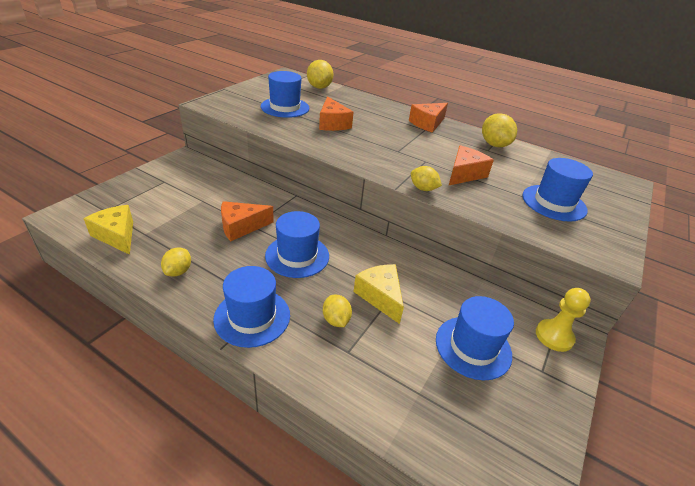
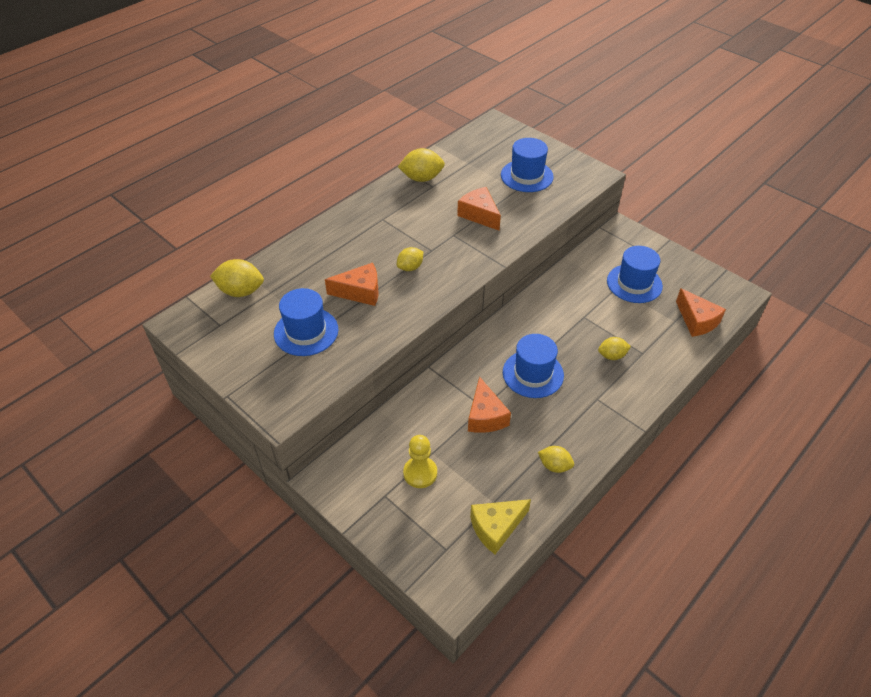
camera: 75 degrees left, 10 degrees up
(252, 317) = (611, 409): blue hat -> none
(380, 296) = (585, 324): yellow cheese -> none
(423, 189) = (505, 248): yellow lemon -> yellow lemon (410, 267)
(427, 124) = (368, 214): orange cheese -> orange cheese (697, 321)
(554, 336) = (622, 239): yellow pawn -> yellow pawn (420, 473)

